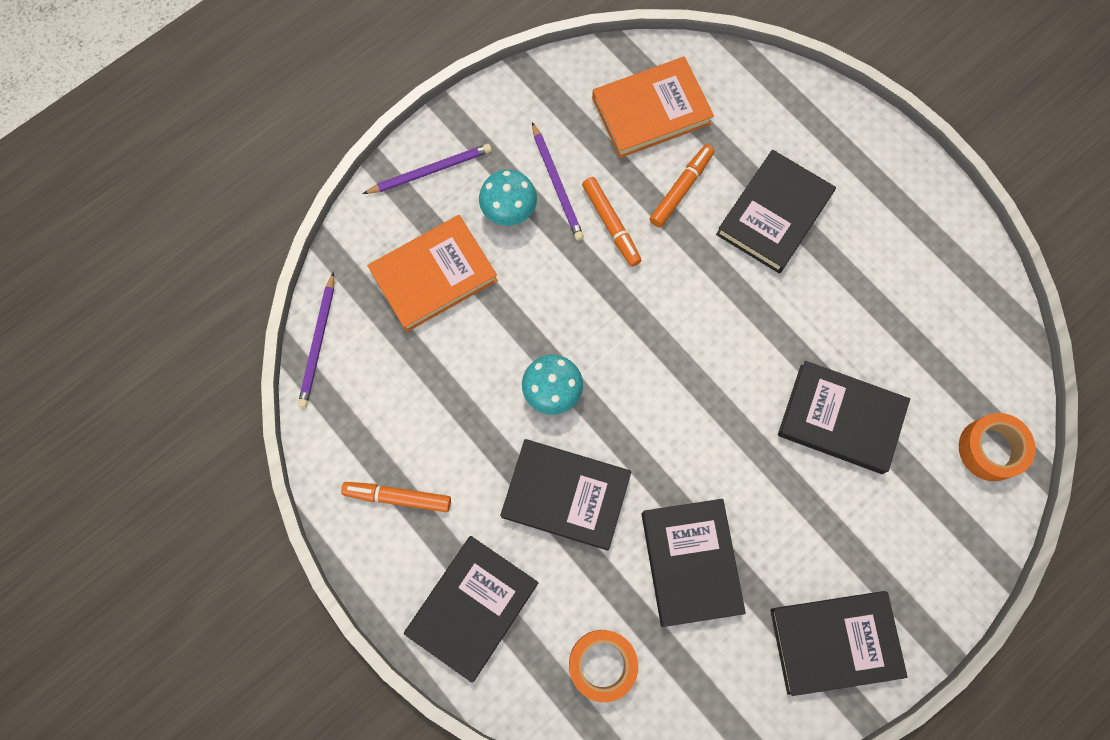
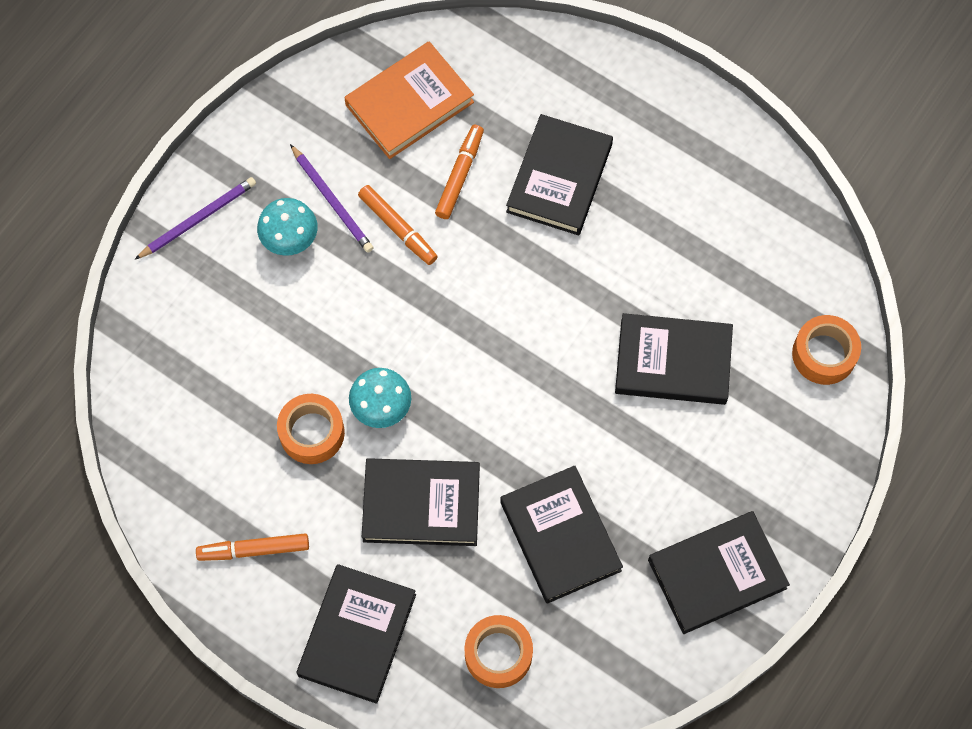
camera: 15 degrees left, 5 degrees down
(318, 343) = (130, 420): purple pencil -> none
(434, 276) = (231, 324): orange book -> none
(481, 398) = (312, 433): none -> orange tape

